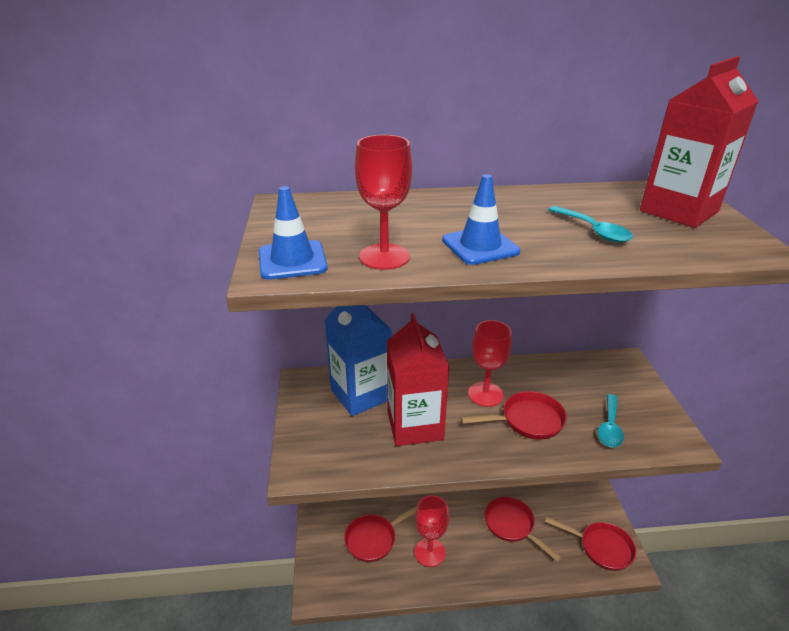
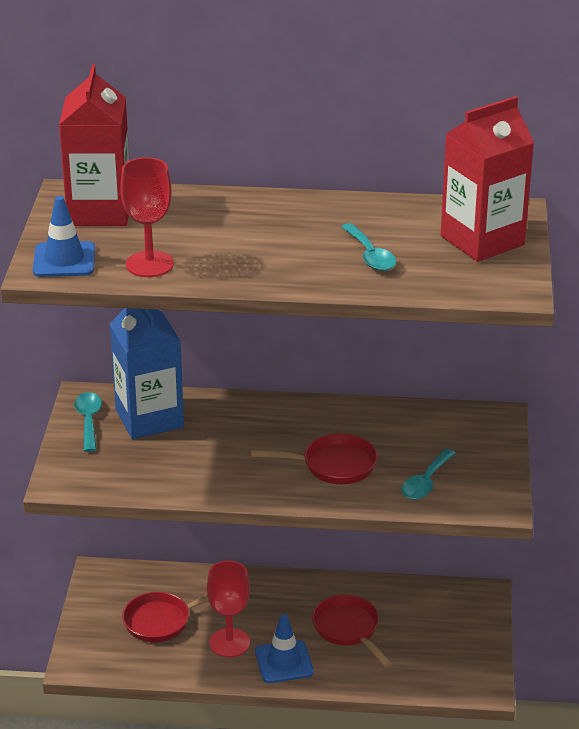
camera: 10 degrees right, 0 degrees up
(311, 403) = (89, 421): none -> turquoise spoon
(415, 425) = (201, 456): red carton -> red carton (99, 211)
(480, 246) = (246, 262): blue traffic cone -> blue traffic cone (284, 662)
(485, 394) = (298, 434): red goblet -> none
(601, 547) = (457, 666): red pan -> none

